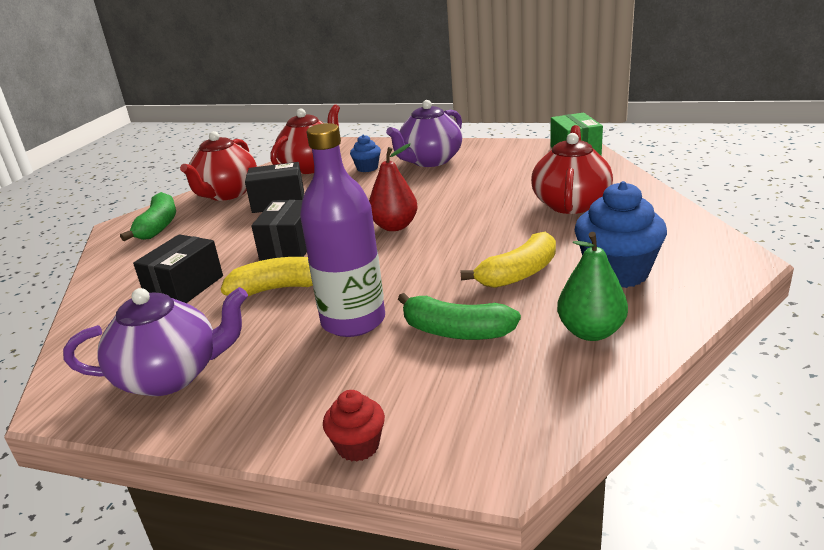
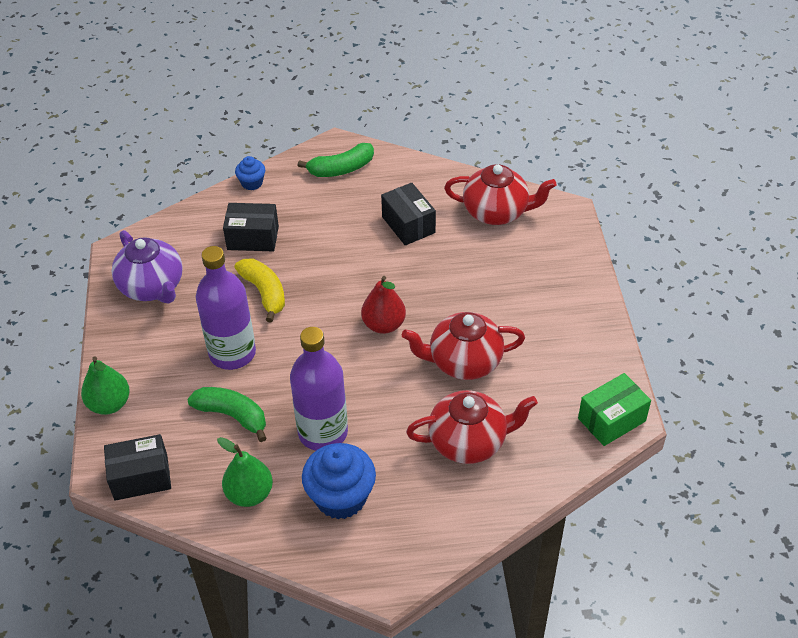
camera: 65 degrees right, 20 degrees up
(226, 194) = (415, 180): red teapot -> red teapot (463, 362)
(289, 247) = (329, 270): black box -> black box (141, 477)
(358, 446) = (109, 404): red cupcake -> green pear
(367, 168) = (507, 257): blue cupcake -> blue cupcake (252, 183)
(430, 161) = (541, 301): purple teapot -> none
(456, 331) = (232, 416): green banana -> green banana turned 120 degrees clockwise
(518, 274) = (323, 432): yellow banana -> purple bottle

